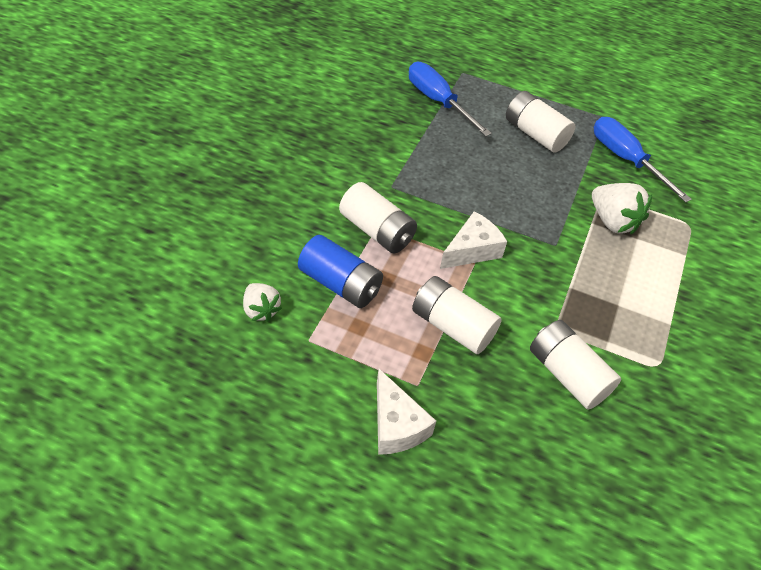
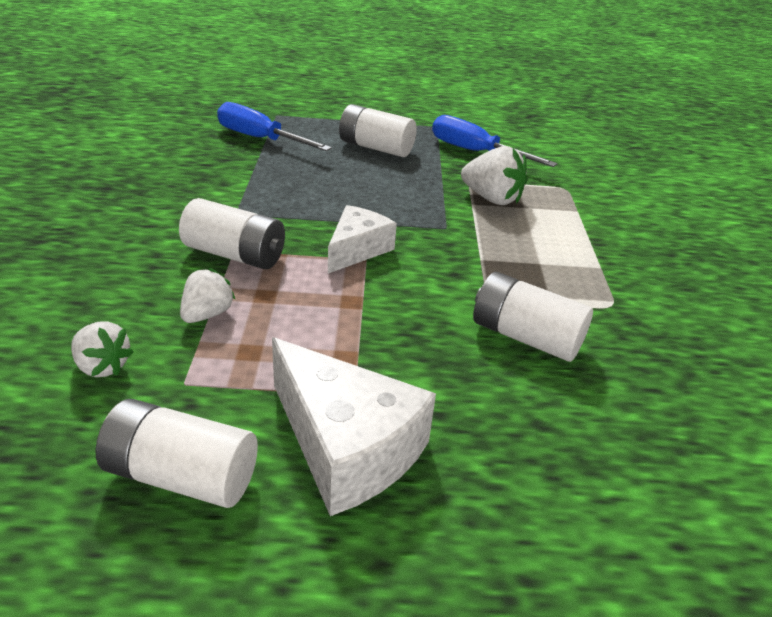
camera: 20 degrees left, 15 degrees down
(340, 284) = (207, 314): blue battery -> white strawberry
(396, 425) = (346, 447): white cheese -> white cheese, size x1.56
(452, 326) = (369, 323): white battery -> white battery (181, 475)

